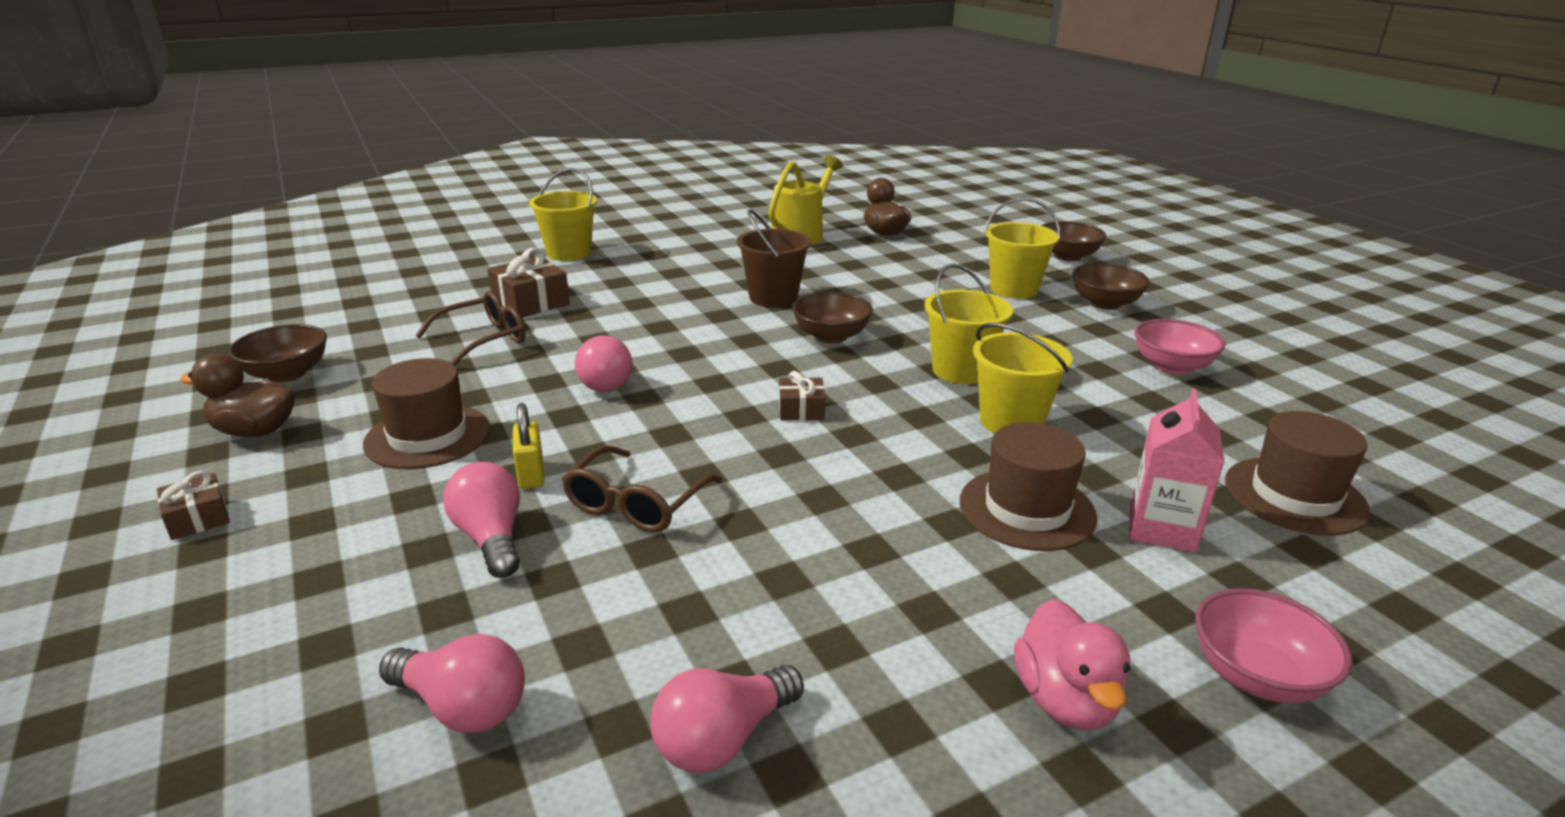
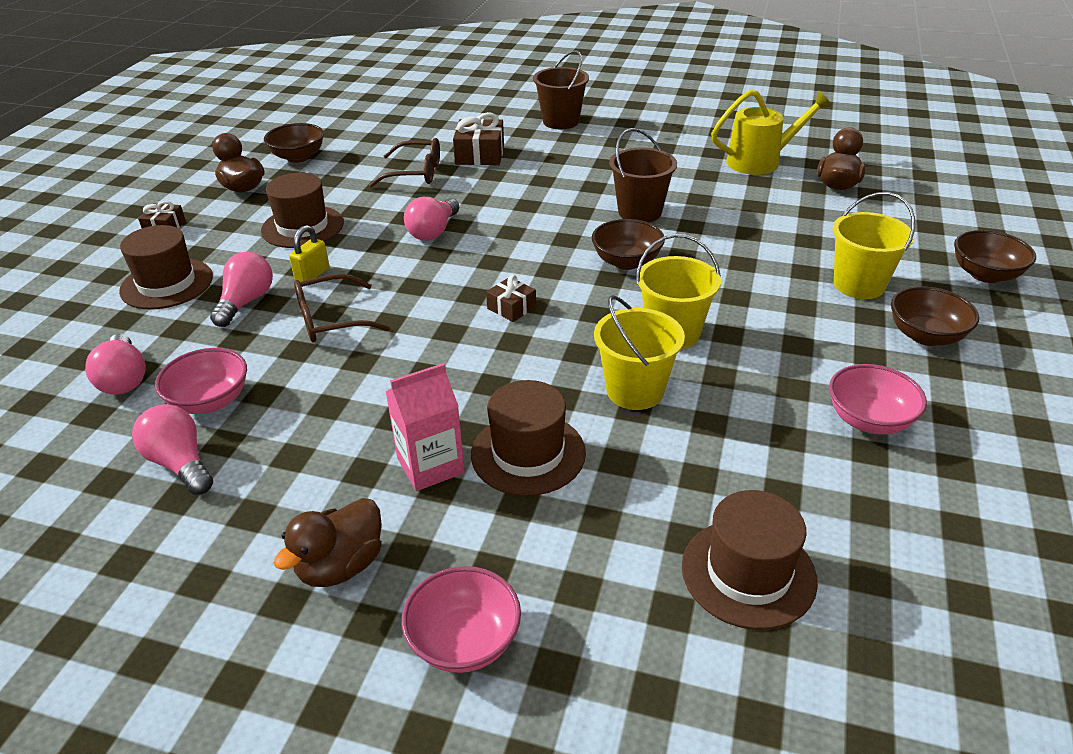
camera: 45 degrees right, 10 degrees up
(326, 575) = (167, 284): none -> brown hat
(569, 253) = (561, 121): yellow bucket -> brown bucket
(637, 656) = (210, 401): none -> pink bowl
(722, 739) = (180, 463): pink light bulb -> pink light bulb turned 45 degrees clockwise
(1065, 701) = (341, 566): pink duck -> brown duck
(1162, 528) = (592, 523): pink carton -> pink carton (430, 465)

